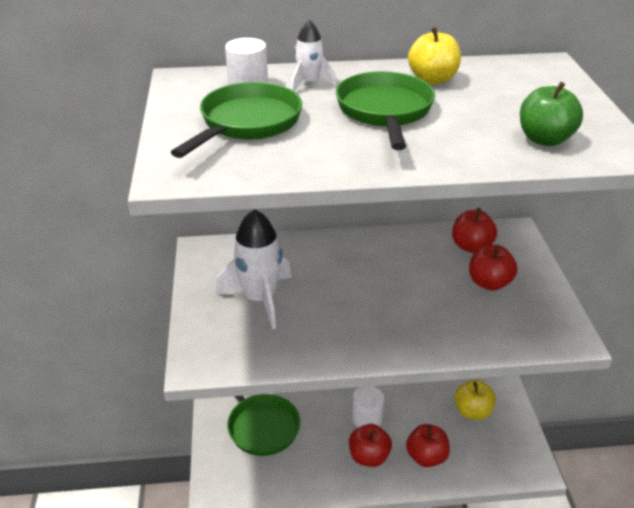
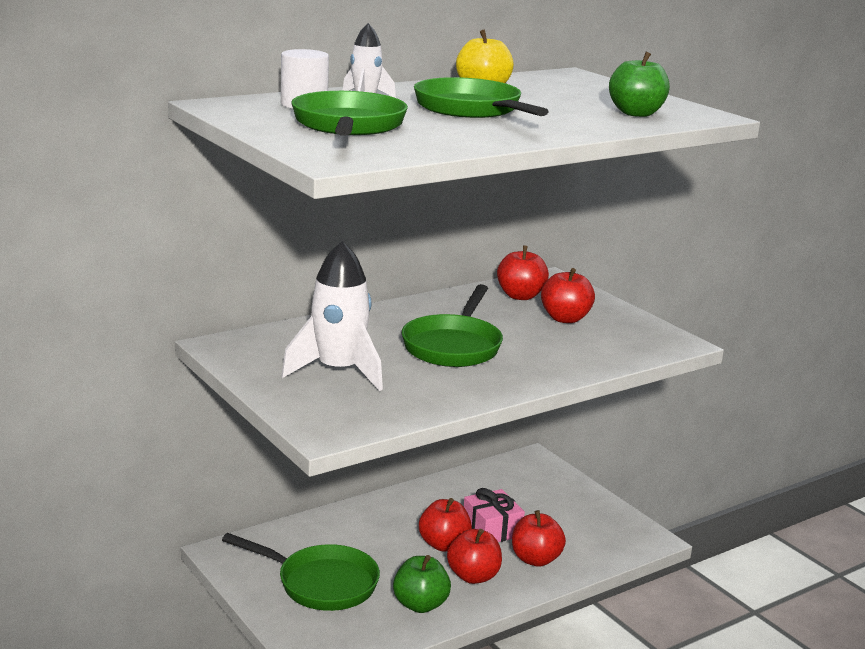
camera: 30 degrees left, 15 degrees down
(314, 470) = (420, 605): none -> green apple
(367, 419) = (444, 544): white cylinder -> red apple
(369, 293) = (453, 346): none -> green pan
(412, 416) = (492, 529): none -> pink gift
(472, 411) = (553, 509): yellow apple -> none

